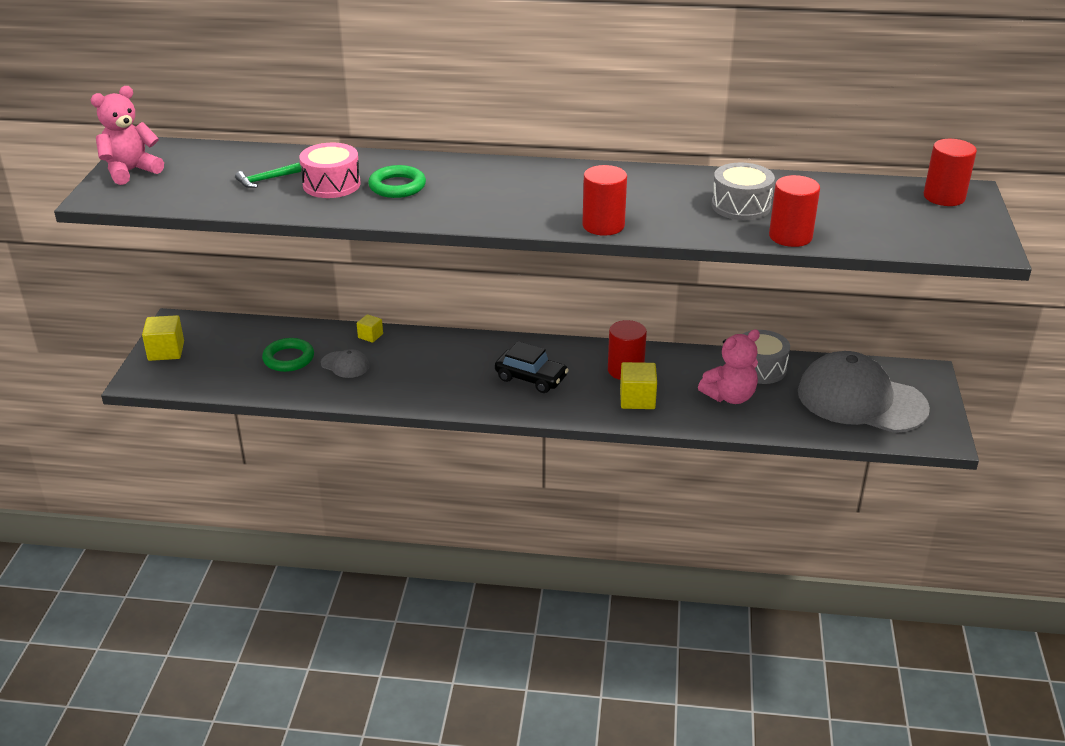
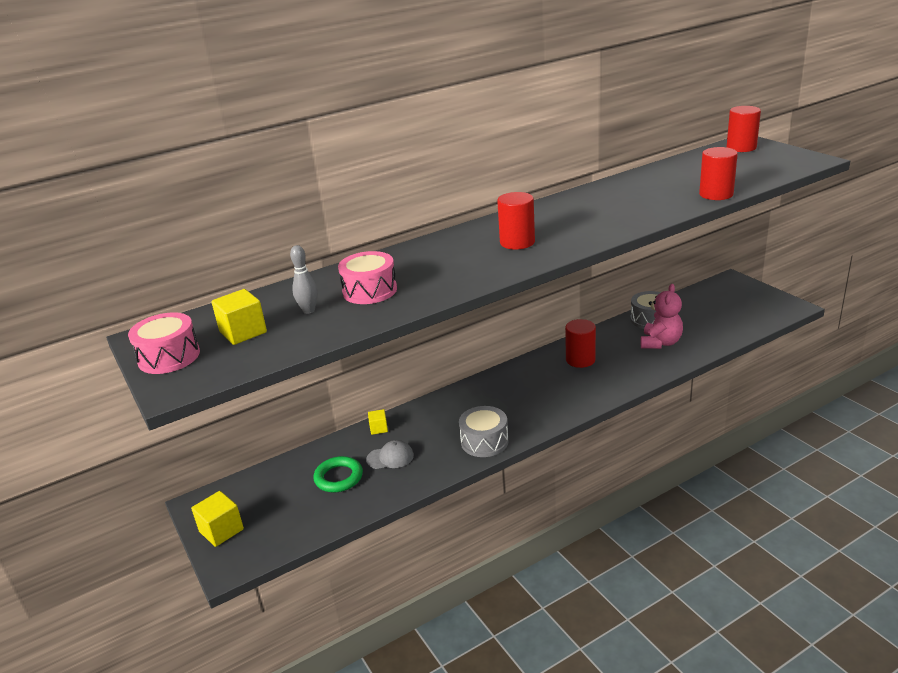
camera: 35 degrees left, 5 degrees down
(131, 171) = (169, 357): pink teddy bear -> pink drum
(266, 180) = (309, 310): green hammer -> grey bowling pin
(397, 186) = (422, 271): green ring -> none
(531, 378) = (532, 395): black car -> none
(603, 225) = (606, 233): red cylinder -> red cylinder (517, 242)
(637, 399) = (614, 372): yellow cube -> yellow cube (243, 332)
(741, 206) = (656, 192): grey drum -> grey drum (484, 441)
(861, 400) = (725, 309): grey cap -> none

